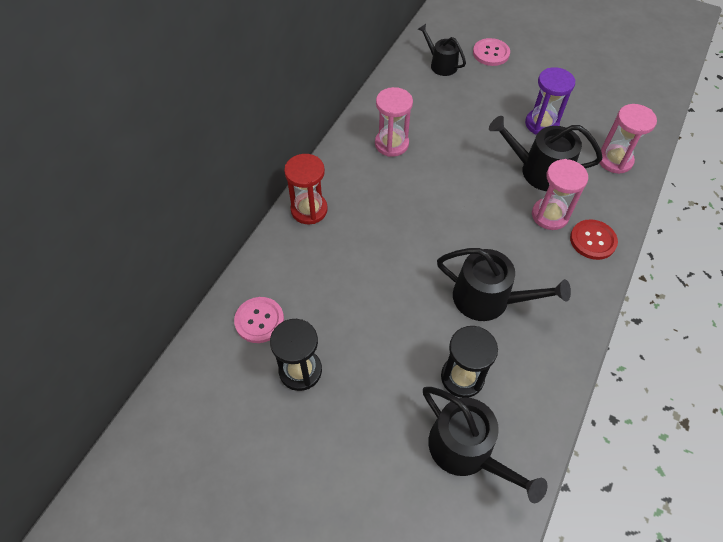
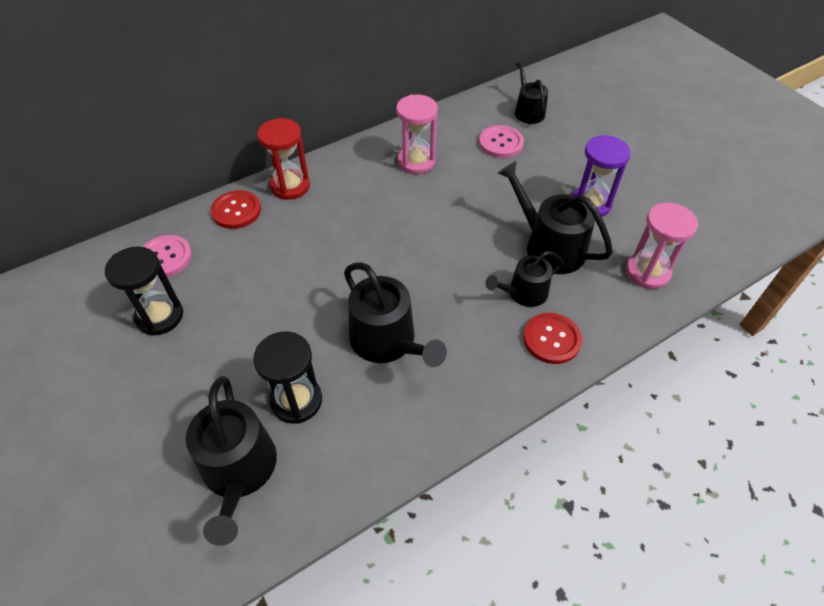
camera: 30 degrees right, 5 degrees down
(283, 252) = (236, 211): none -> red button
(491, 53) = (591, 119): pink button -> pink button (501, 143)
(550, 215) = (523, 293): pink hourglass -> black watering can

